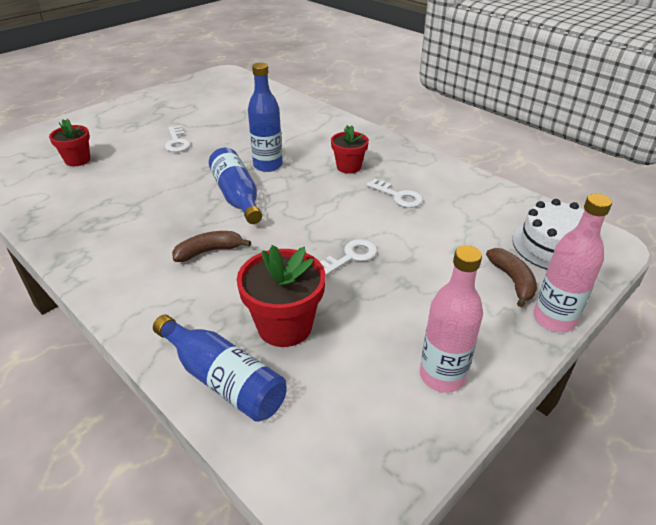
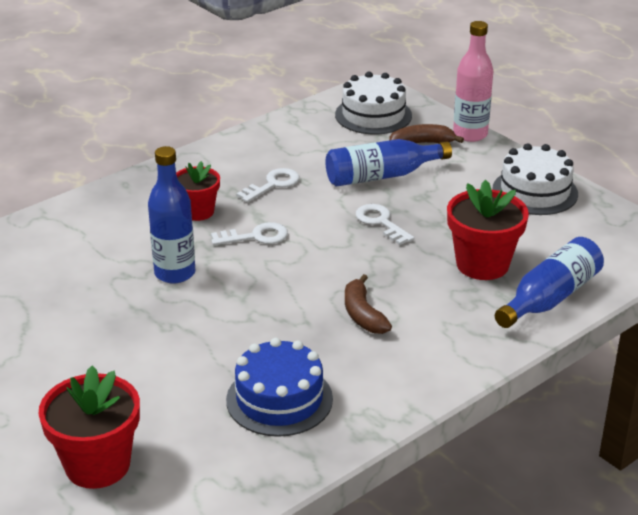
camera: 85 degrees left, 5 degrees down
(77, 160) = (97, 465): red flower pot -> red flower pot, size x1.56
(114, 217) = (279, 399): none -> blue cake
(177, 142) = (73, 360): white key -> white key (256, 236)
(237, 196) = (248, 297): blue bottle -> blue bottle (381, 176)
(442, 376) = (535, 191): pink bottle -> white cake

